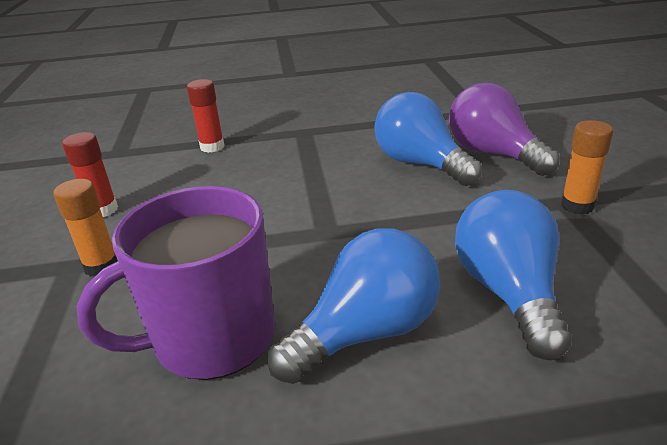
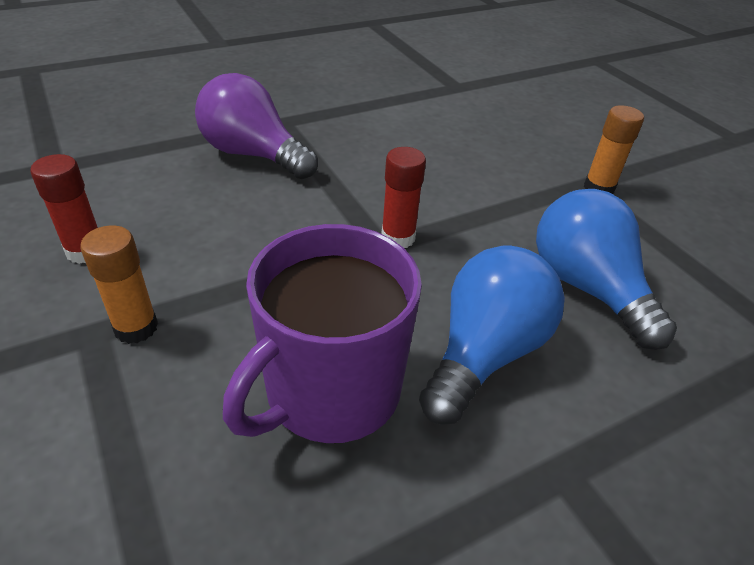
camera: 25 degrees left, 10 degrees up
(212, 147) = (180, 150): red glue stick -> red glue stick (398, 238)
(420, 164) = (433, 154): blue light bulb -> none
(493, 154) = (497, 137): purple light bulb -> purple light bulb (253, 155)

